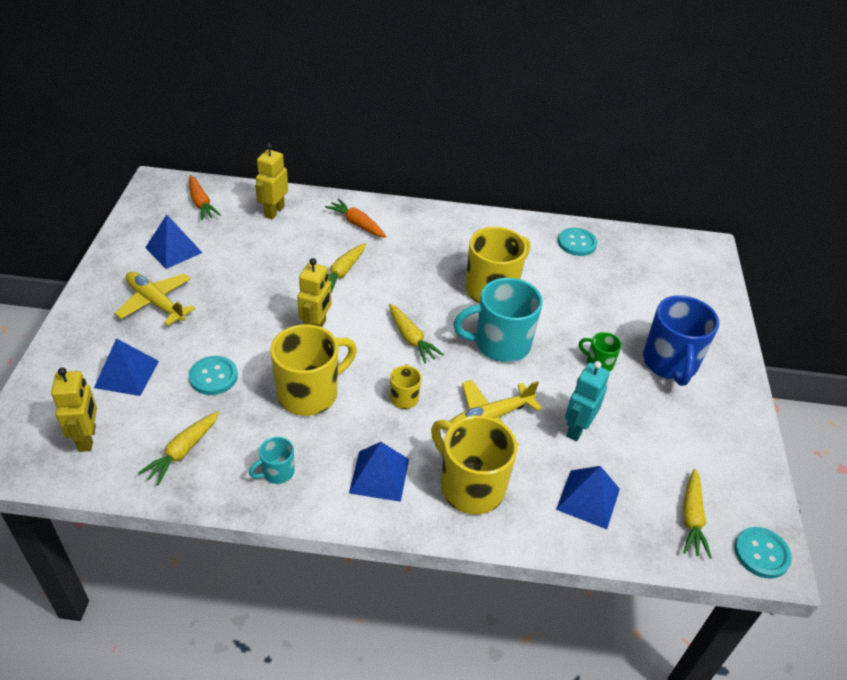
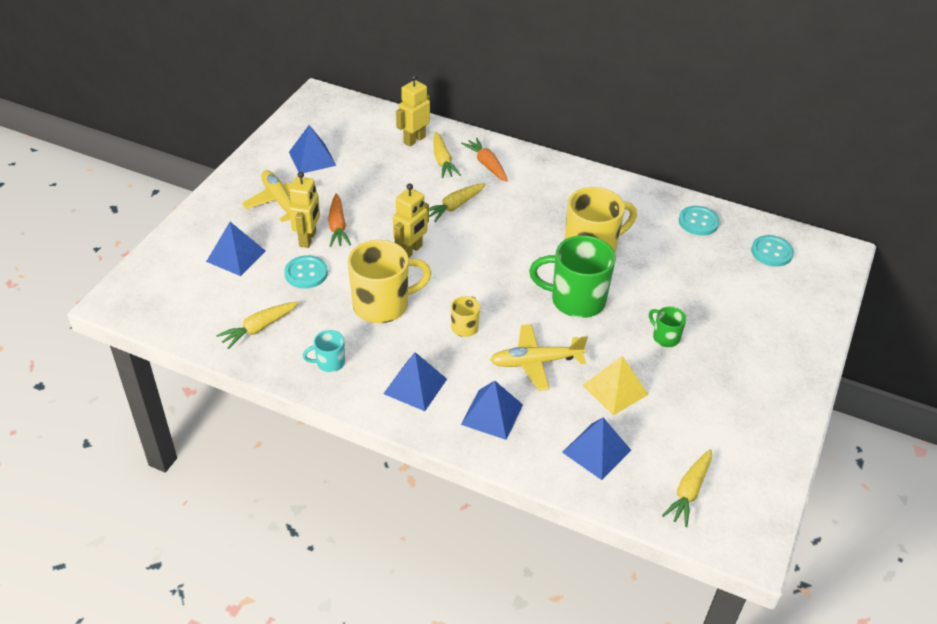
camera: 20 degrees right, 0 degrees up
(88, 438) = (188, 300): yellow robot -> yellow robot (308, 239)
(201, 203) = (351, 121): orange carrot -> orange carrot (337, 226)
(411, 338) = (493, 277): yellow carrot -> yellow carrot (442, 161)
(470, 486) = (492, 414): yellow mug -> blue pyramid
(500, 344) = (576, 300): turquoise mug -> green mug
(577, 428) = (615, 389): turquoise robot -> yellow pyramid
(670, 364) = (738, 353): blue mug -> none
(761, 553) = (743, 538): turquoise button -> turquoise button (771, 252)

